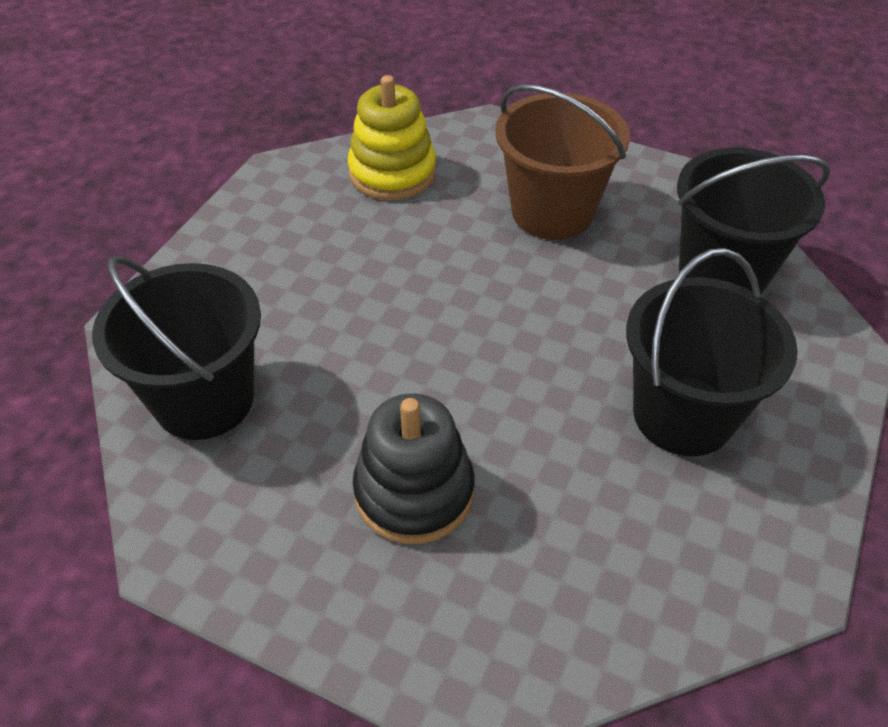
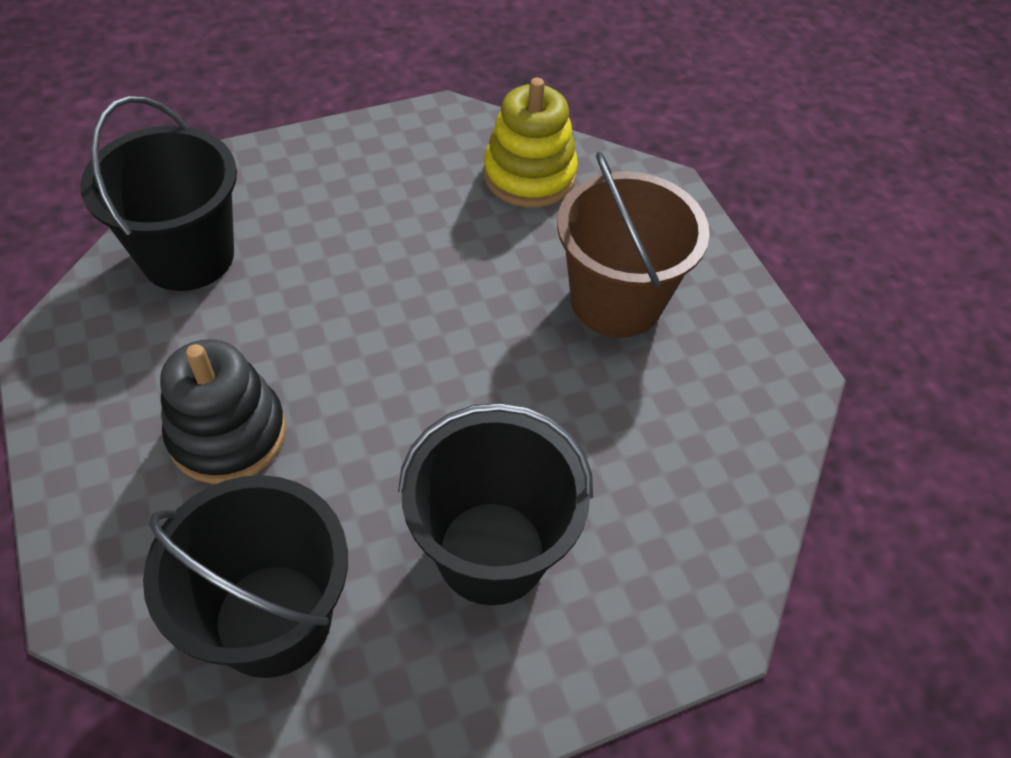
camera: 40 degrees right, 5 degrees up
(722, 273) = (696, 467): black bucket -> black bucket (273, 619)

